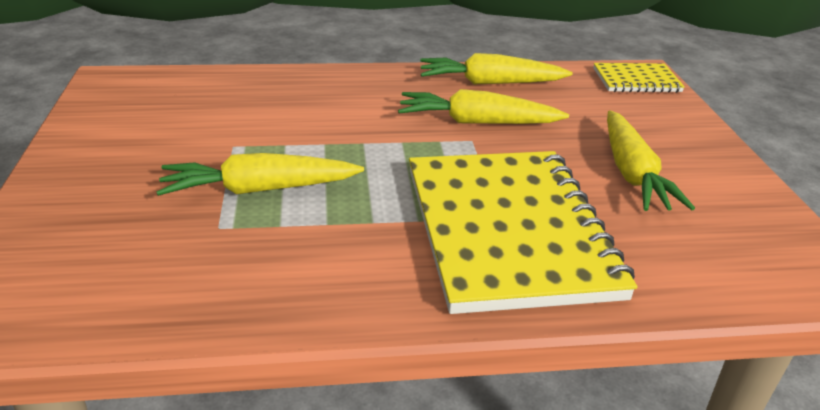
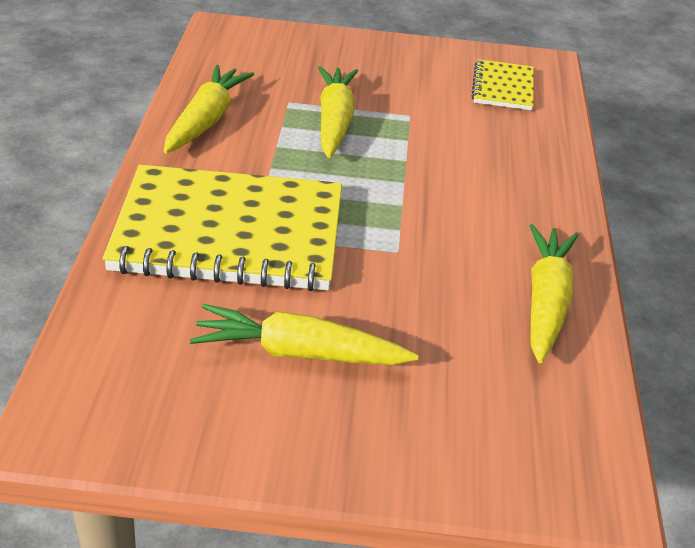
camera: 100 degrees right, 5 degrees up
(477, 122) = (437, 264): yellow carrot -> yellow carrot (206, 120)
(636, 80) = (561, 466): yellow notebook -> yellow notebook (503, 87)

